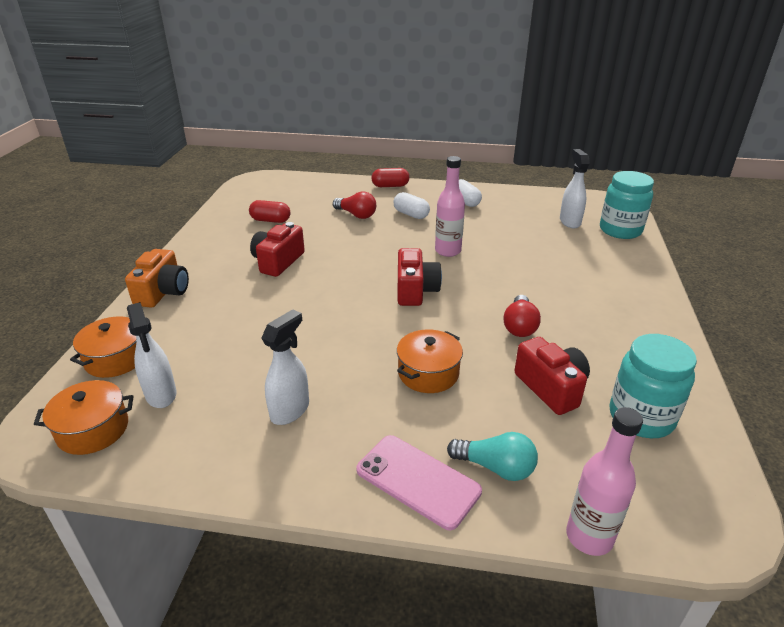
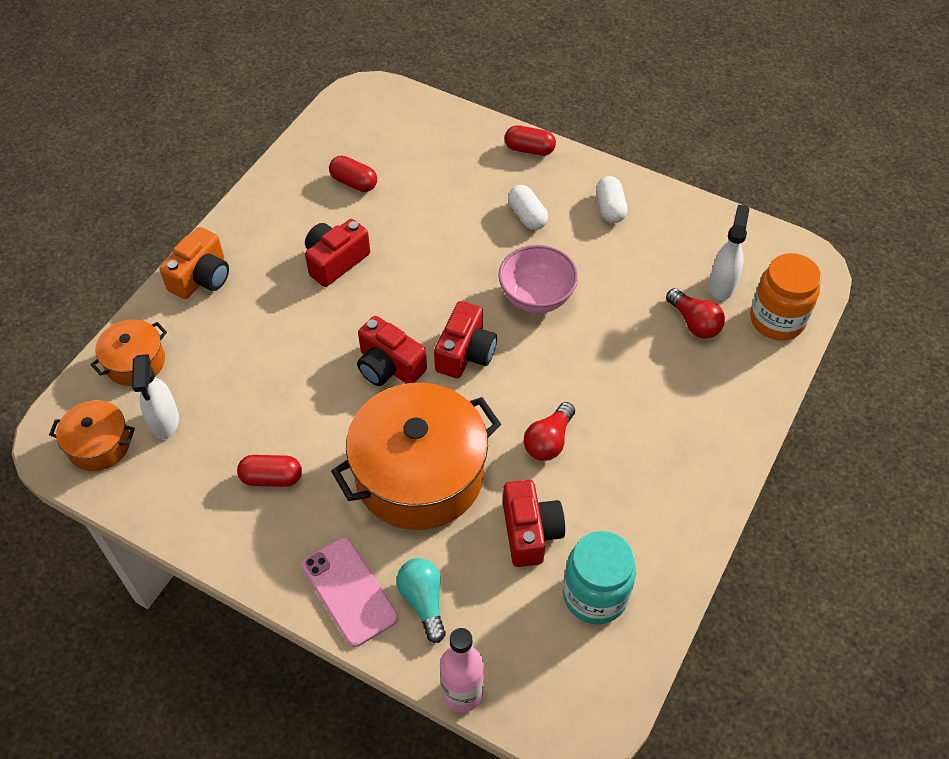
camera: 20 degrees right, 20 degrees up
(290, 410) = (272, 478): white spray bottle -> red capsule
(356, 215) = (459, 199): red light bulb -> red light bulb (694, 323)
(358, 311) = (389, 366): none -> red camera
(428, 373) = (419, 474): orange pot -> orange pot, size x2.02
(448, 251) = (536, 297): pink bottle -> pink bowl
(495, 467) = (423, 601): turquoise light bulb -> turquoise light bulb turned 150 degrees counterclockwise
(620, 230) = (777, 320): turquoise jar -> orange jar

